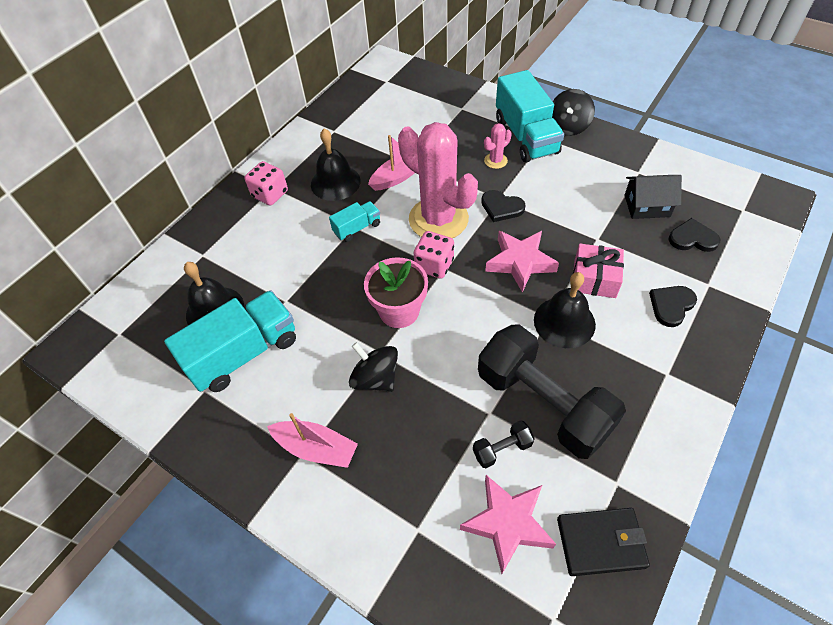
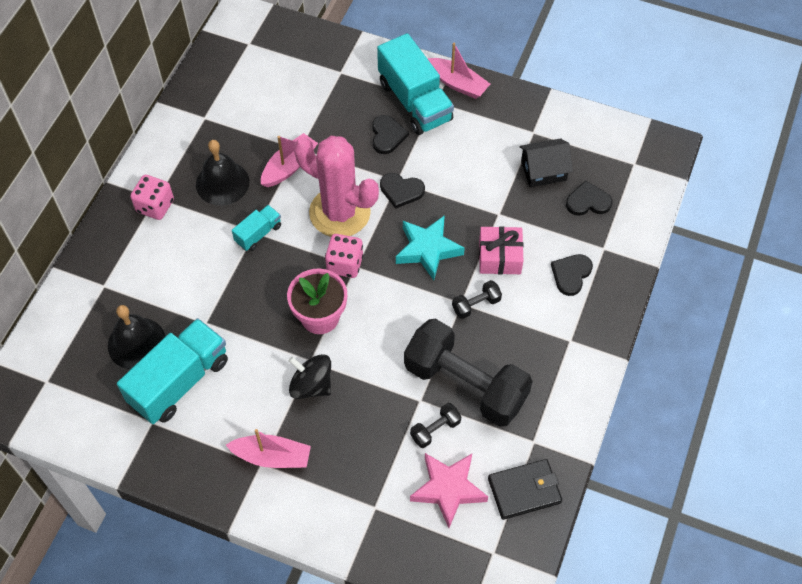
camera: 15 degrees left, 5 degrees up
(495, 161) = (387, 136): pink cactus -> black heart
(520, 262) = (428, 249): pink star -> turquoise star
(564, 322) = (476, 305): black bell -> black dumbbell
(568, 126) = (458, 84): black spinning top -> pink boat

